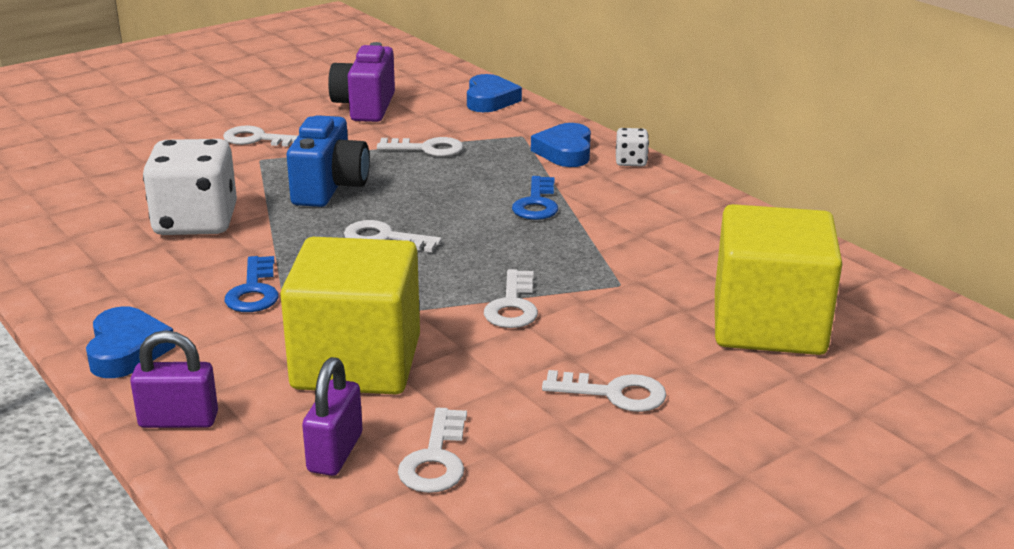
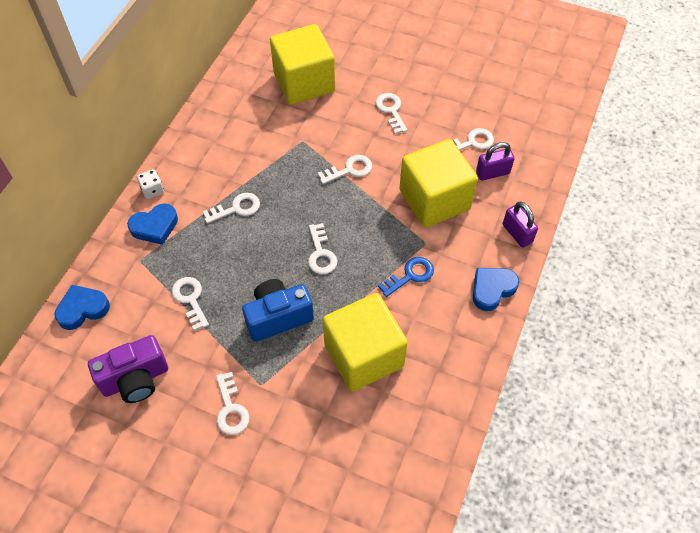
camera: 120 degrees left, 30 degrees up
(196, 222) = (363, 355): white dice -> yellow cube
(536, 203) = (236, 208): blue key -> white key

